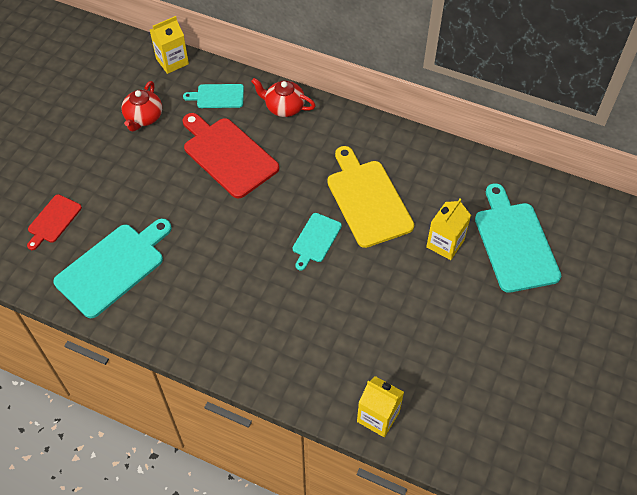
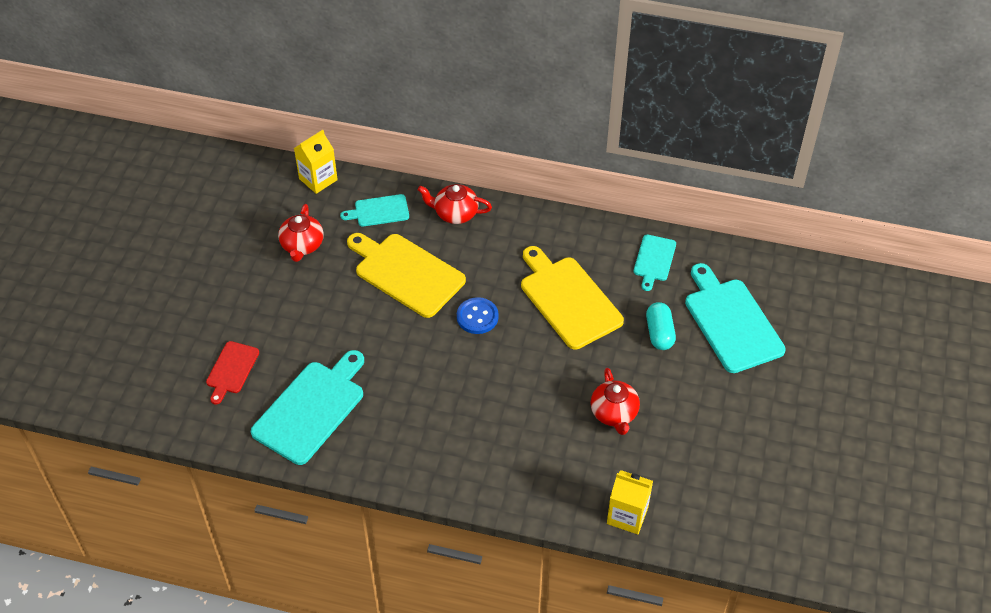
camera: 10 degrees left, 5 degrees down
(228, 155) = (406, 273): red cutting board -> yellow cutting board
(281, 204) = (477, 317): none -> blue button
(316, 240) = (522, 349): turquoise cutting board -> turquoise cutting board (654, 260)
(387, 314) = (614, 413): none -> red teapot
(445, 244) = (659, 333): yellow carton -> turquoise capsule

